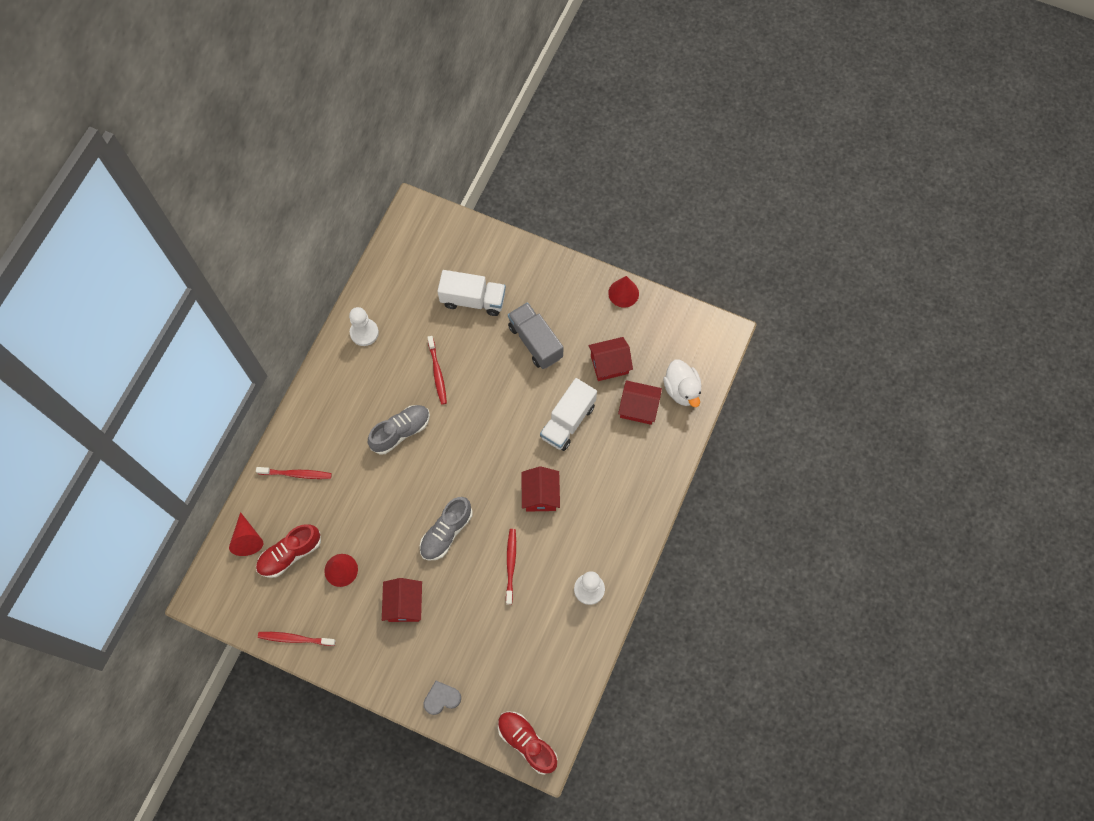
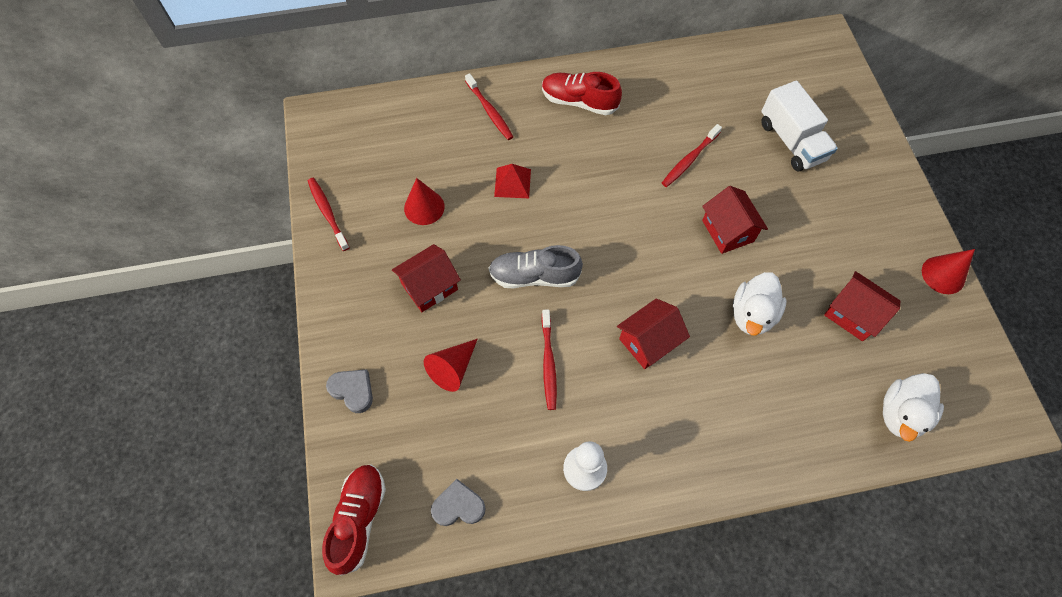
camera: 55 degrees right, 5 degrees down
(247, 539) = (398, 113): red cone -> red cone (453, 368)
(290, 554) = (408, 155): red shoe -> red shoe (579, 102)
(364, 333) = (671, 76): white pawn -> none
(366, 498) = (512, 182): none -> red pyramid
(401, 432) = (603, 167): grey shoe -> none
(511, 565) = (548, 363): red toothbrush -> red toothbrush turned 120 degrees clockwise
(535, 342) = (805, 225): grey truck -> none
(560, 678) = (458, 506): none -> grey heart
(568, 421) = (752, 314): white truck -> white duck
(638, 408) = (835, 379): red house -> red house (727, 231)

